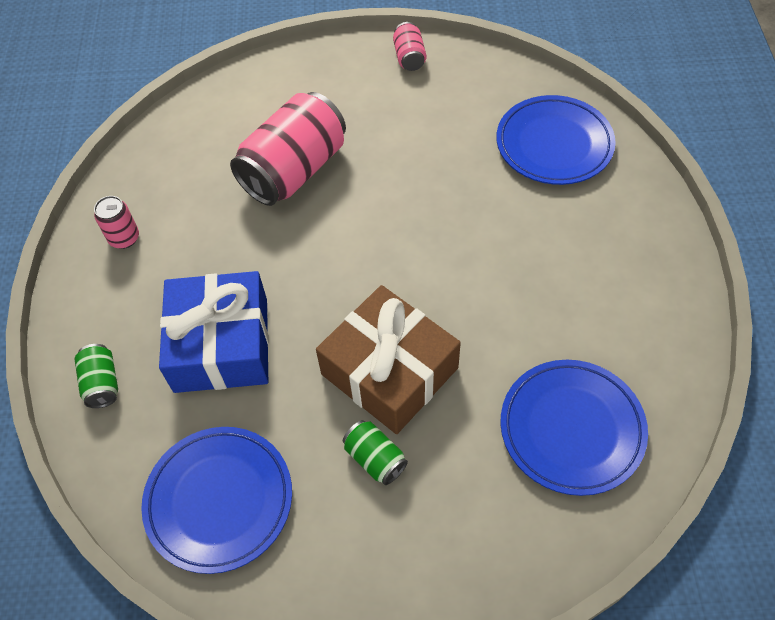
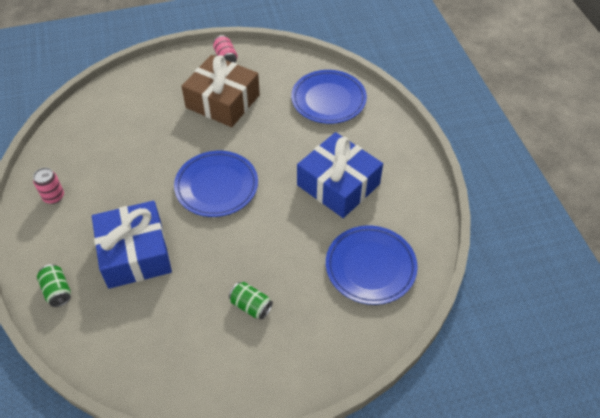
camera: 15 degrees left, 5 degrees down
(219, 500) = (153, 349): blue plate -> blue plate (216, 186)
(294, 170) = (163, 137): pink can -> none
(389, 371) = (250, 251): brown gift -> brown gift (223, 101)
(545, 285) = (338, 184): none -> blue gift

